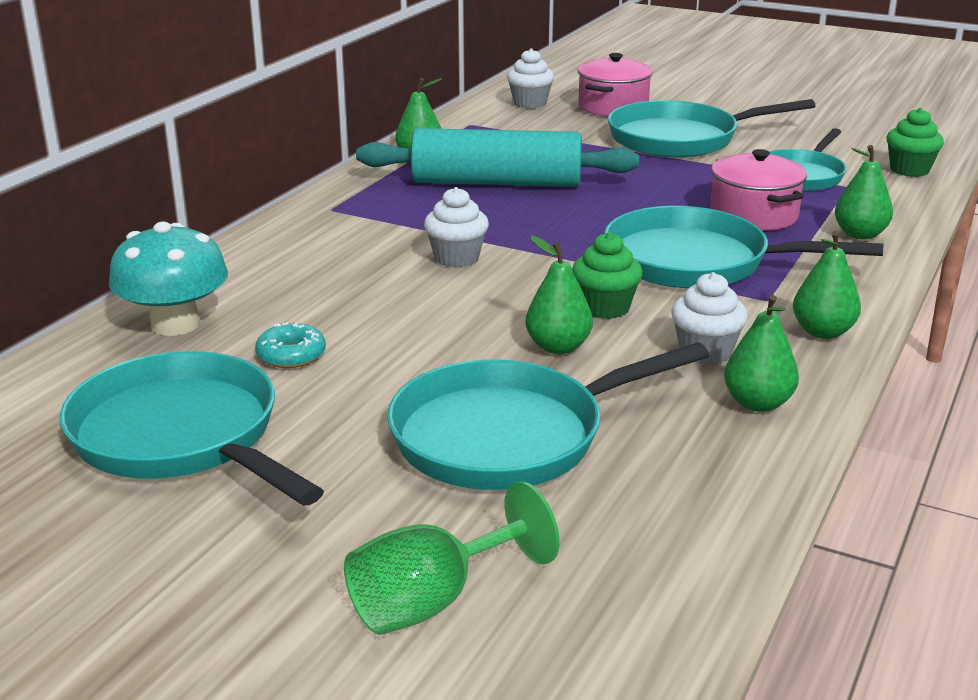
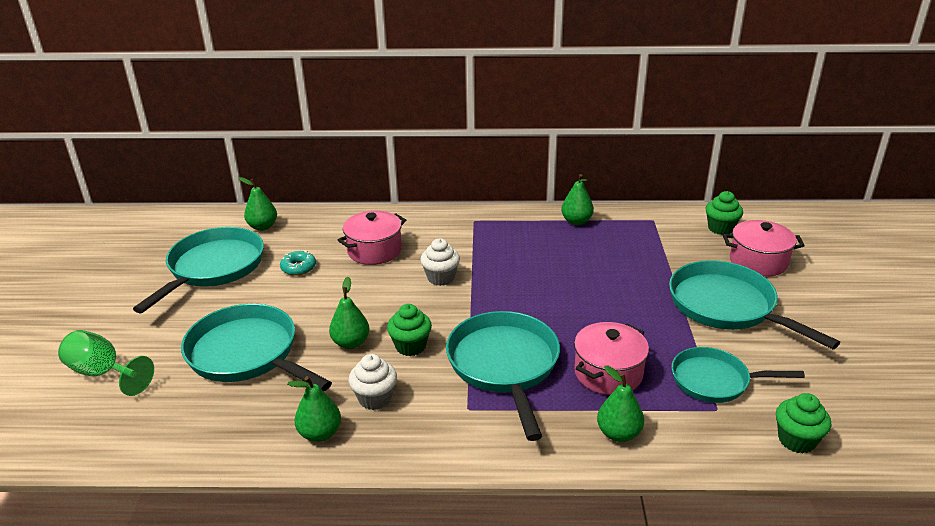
camera: 65 degrees right, 5 degrees up
(175, 324) = (312, 229): turquoise mushroom -> none
(320, 288) = (374, 250): none -> pink pot
(496, 183) = (563, 258): turquoise rolling pin -> none
(530, 103) = (720, 228): white cupcake -> green cupcake
(822, 332) = (433, 443): green pear -> green pear (263, 227)

